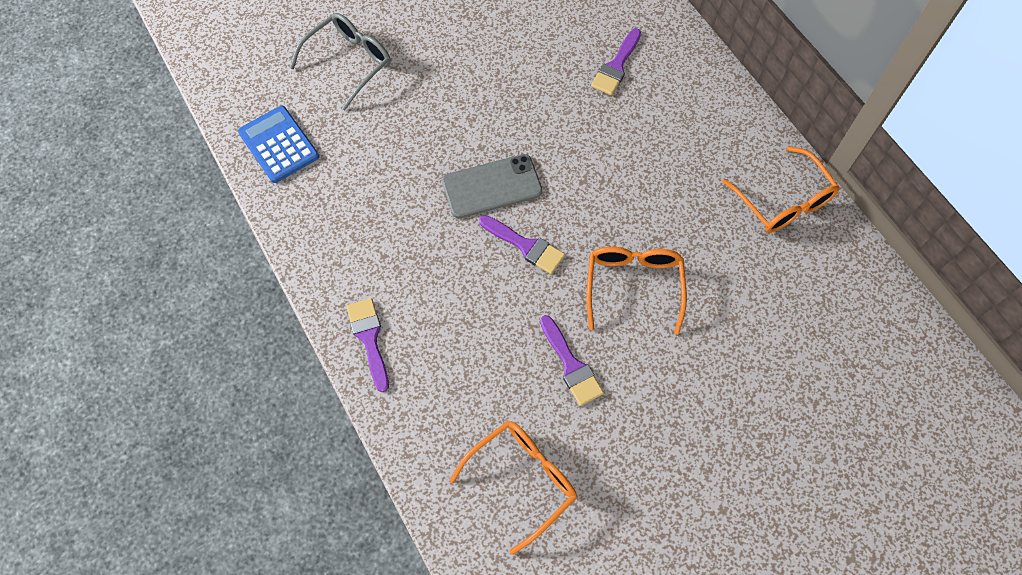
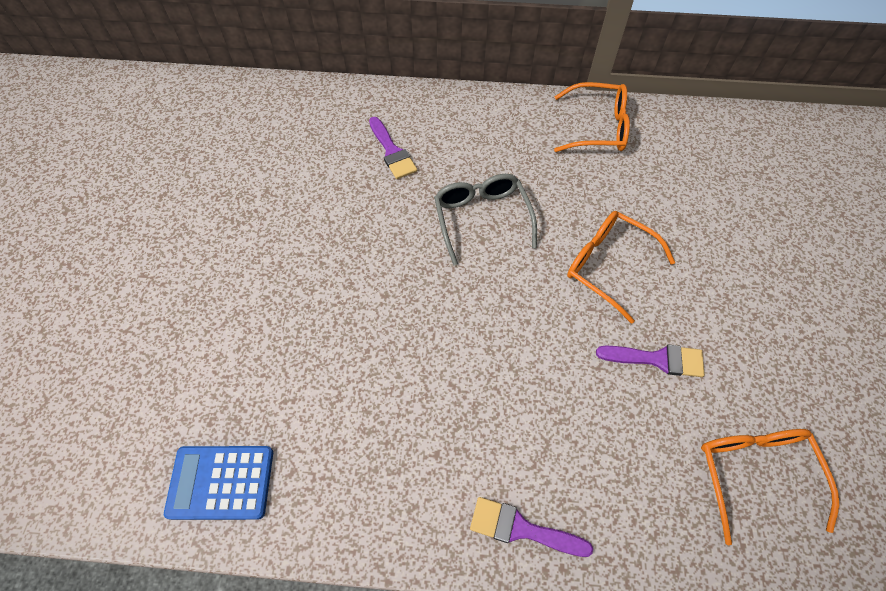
camera: 55 degrees left, 5 degrees down
(349, 62) = (190, 350): grey glasses -> grey glasses (481, 218)
(492, 186) = (433, 311): grey phone -> none
(525, 246) = (514, 322): purple brush -> none

